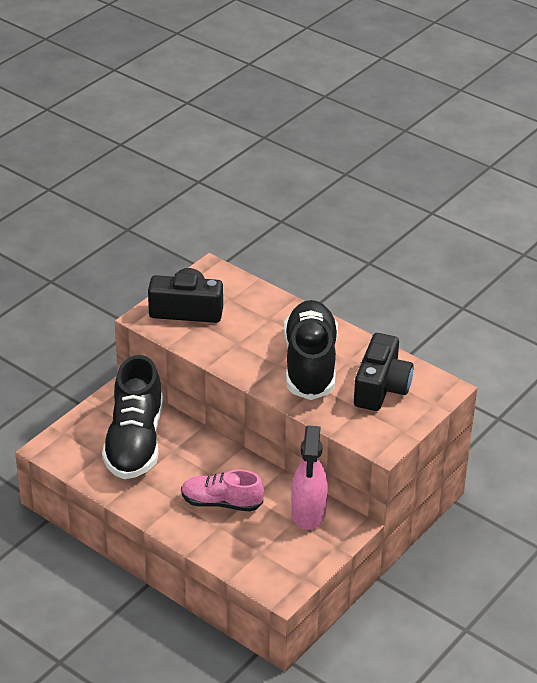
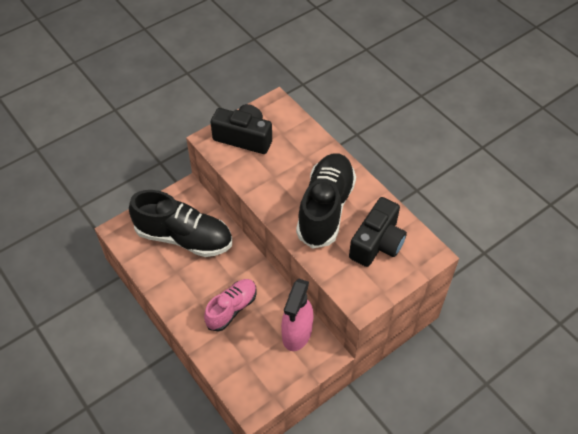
camera: 15 degrees right, 15 degrees up
(135, 442) = (184, 237): black shoe -> black shoe turned 90 degrees counterclockwise
(221, 503) = (232, 309): pink shoe -> pink shoe turned 105 degrees clockwise

